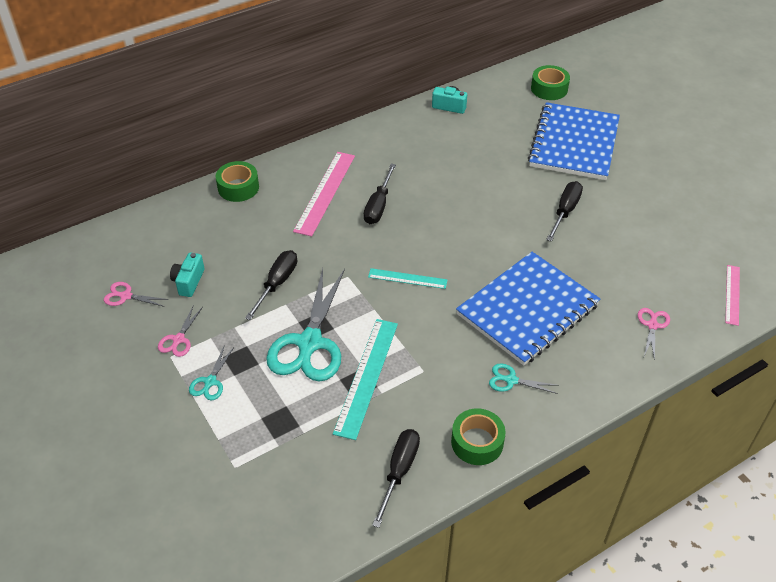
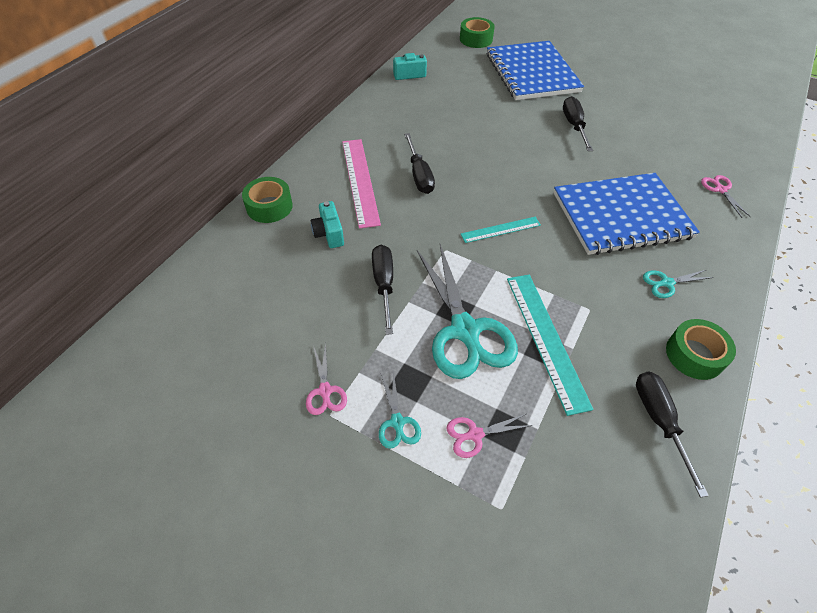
camera: 30 degrees left, 5 degrees up
(125, 296) = (226, 369): pink scissors -> pink scissors (474, 434)
(188, 282) = (288, 322): turquoise camera -> turquoise camera (329, 234)
(527, 310) = (621, 216): blue notebook -> blue notebook turned 60 degrees clockwise
(732, 294) = (747, 144): pink ruler -> none

